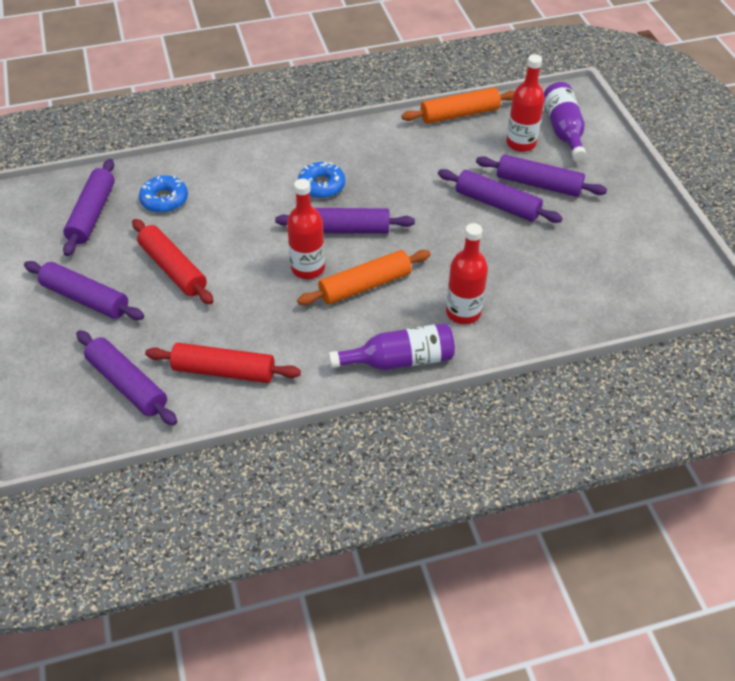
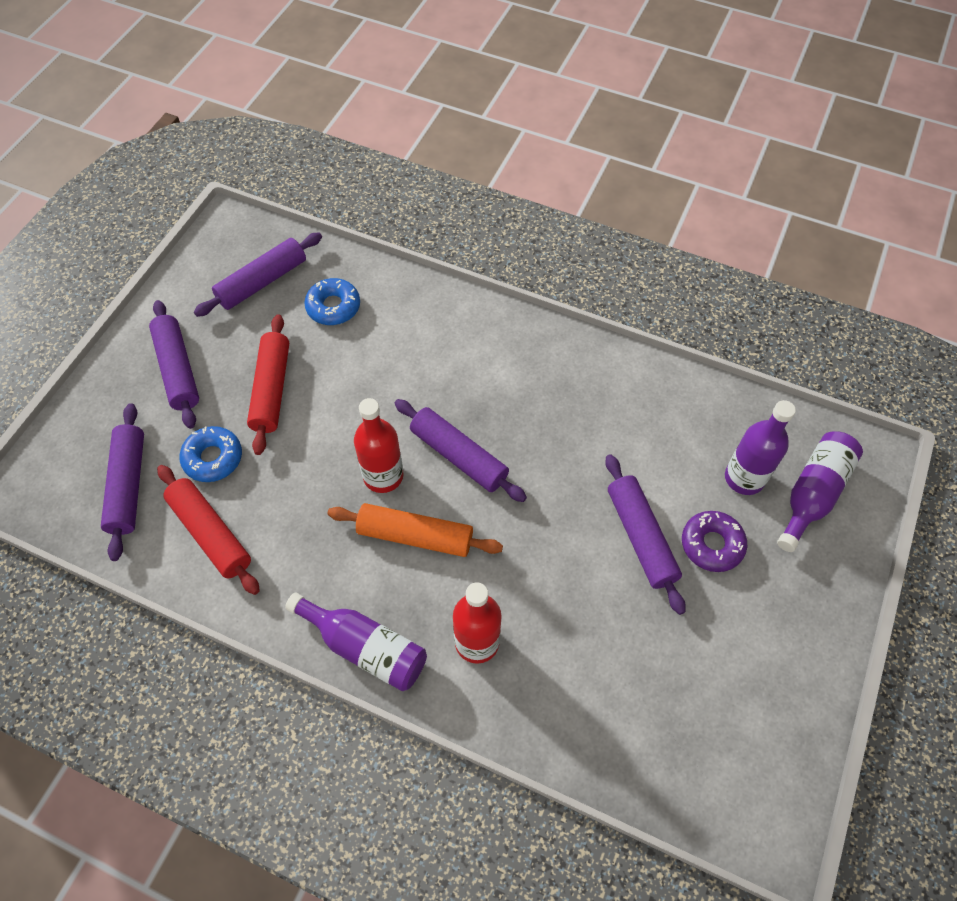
camera: 40 degrees right, 10 degrees up
(321, 185) = (485, 388): blue donut -> blue donut (213, 458)
(459, 114) = (711, 394): orange rolling pin -> none
(521, 143) = (744, 478): red bottle -> purple bottle
(538, 184) = (712, 544): purple rolling pin -> purple donut

